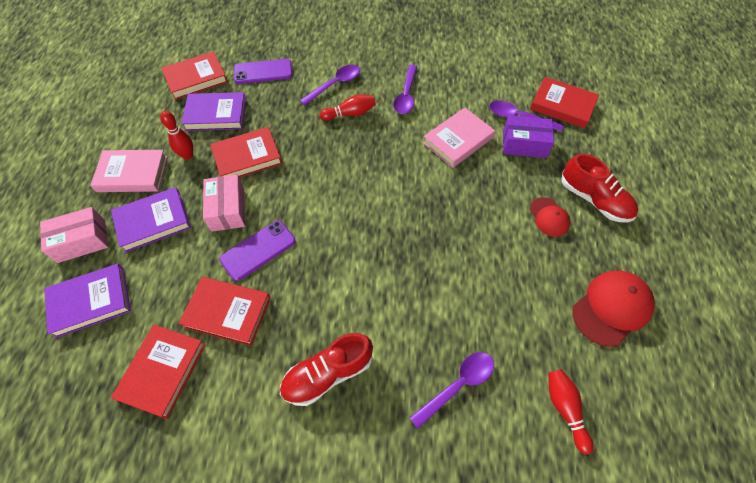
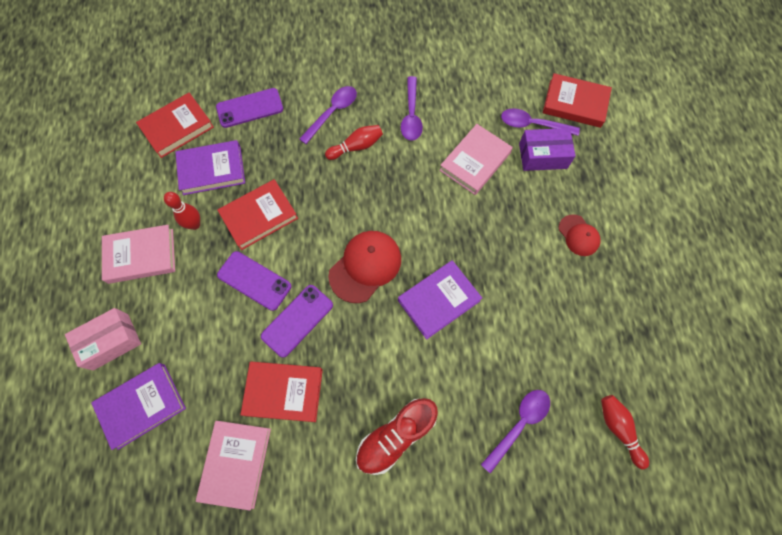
camera: 10 degrees left, 10 degrees up
(153, 222) = (180, 307): purple book -> purple book (439, 300)
(162, 371) = (236, 463): red book -> pink book
(227, 209) = (254, 280): pink box -> purple phone
(594, 200) = (619, 209): red shoe -> none
(611, 308) = (649, 322): red cap -> red cap (365, 266)

